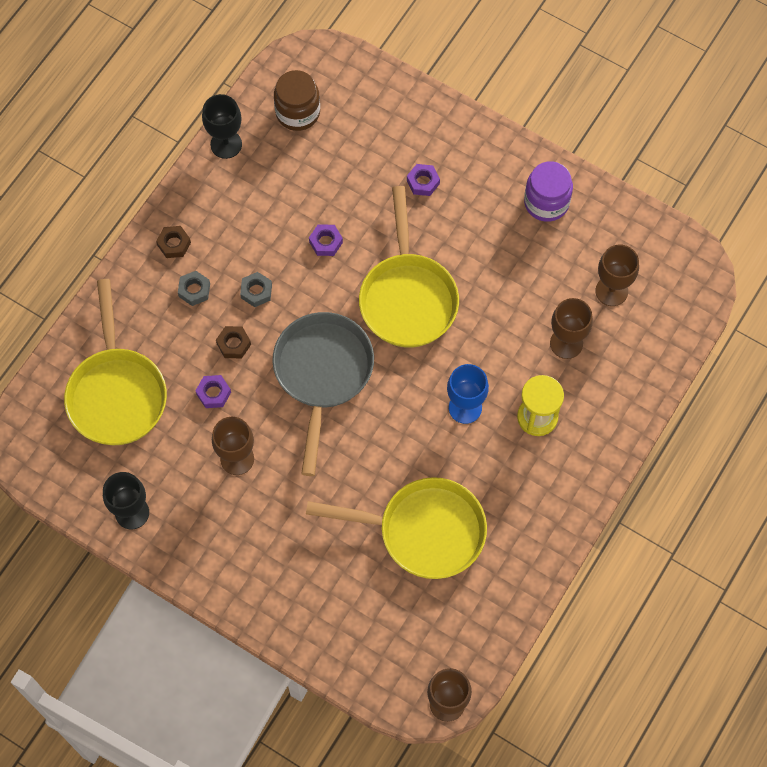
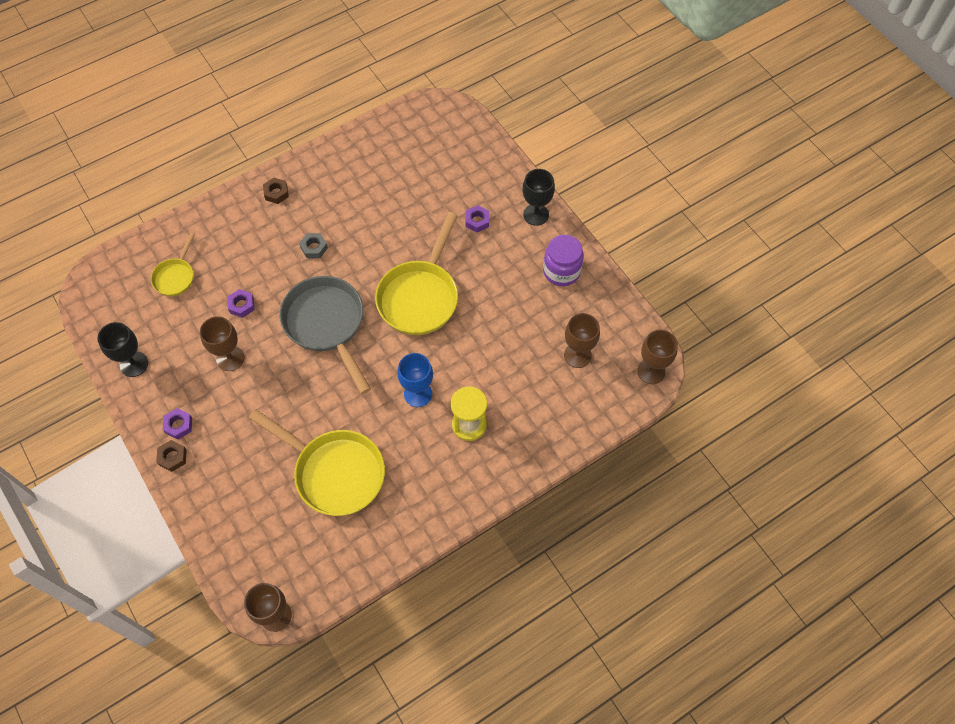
camera: 25 degrees right, 5 degrees down
(117, 393) = (175, 276): yellow pan -> yellow pan, size x0.52
(194, 290) = (271, 229): grey nut -> none
(226, 144) = (352, 142): black goblet -> black goblet (536, 214)
(233, 344) = (276, 277): brown nut -> brown nut (172, 457)
(298, 112) = (414, 140): brown jar -> none
(322, 374) = (326, 325): grey pan -> grey pan turned 60 degrees counterclockwise
(326, 242) = (383, 234): purple nut -> purple nut (178, 425)
(566, 343) = (521, 379): brown goblet -> brown goblet (651, 371)

